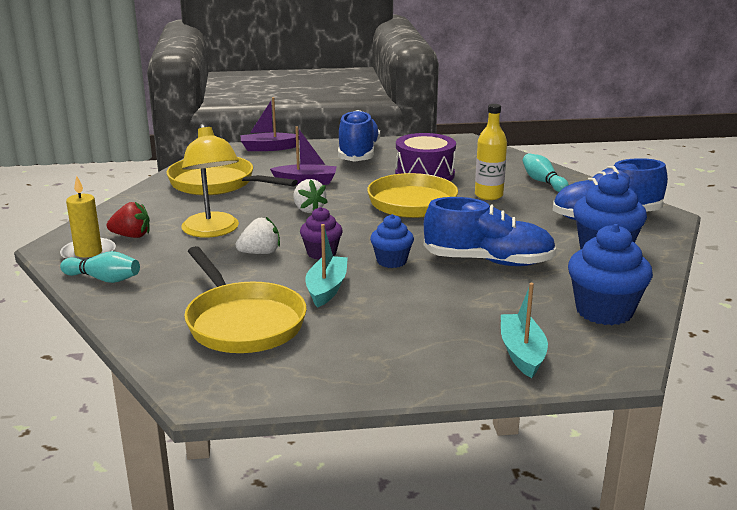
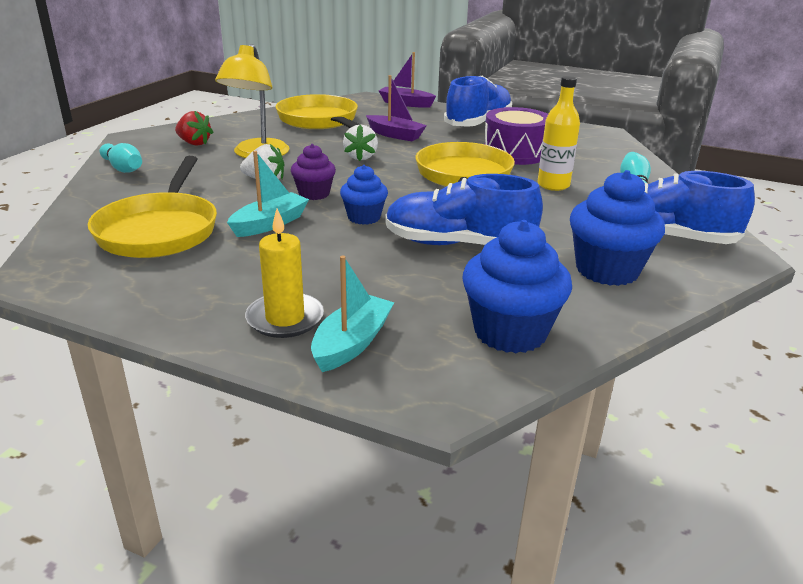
camera: 30 degrees right, 5 degrees up
(88, 253) = (144, 148): yellow candle -> yellow candle (285, 318)
(488, 261) = (458, 244): blue shoe -> blue shoe turned 150 degrees clockwise

